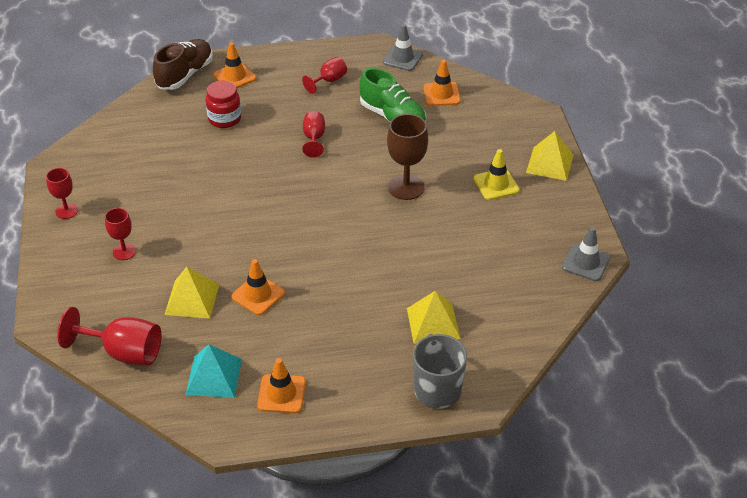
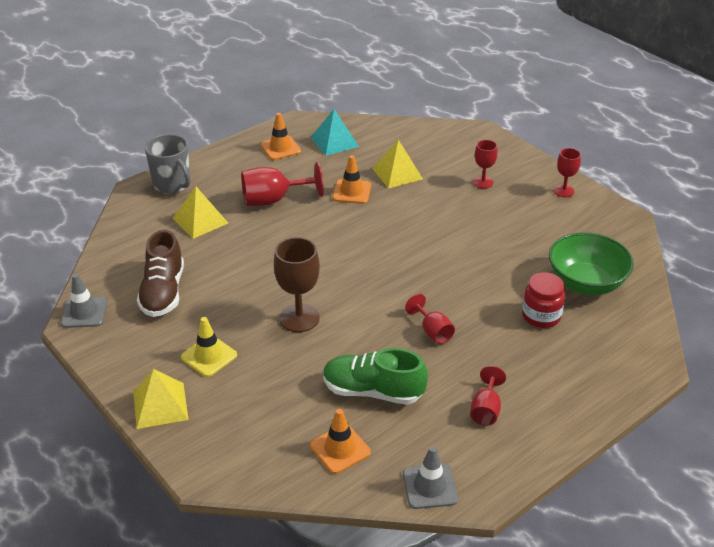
camera: 150 degrees right, 5 degrees down
(124, 352) = (407, 133): red goblet -> red goblet (273, 200)
(162, 128) = (585, 283): none -> green bowl
(185, 75) = (642, 348): brown shoe -> brown shoe (163, 292)
(234, 77) = (591, 369): orange traffic cone -> none

